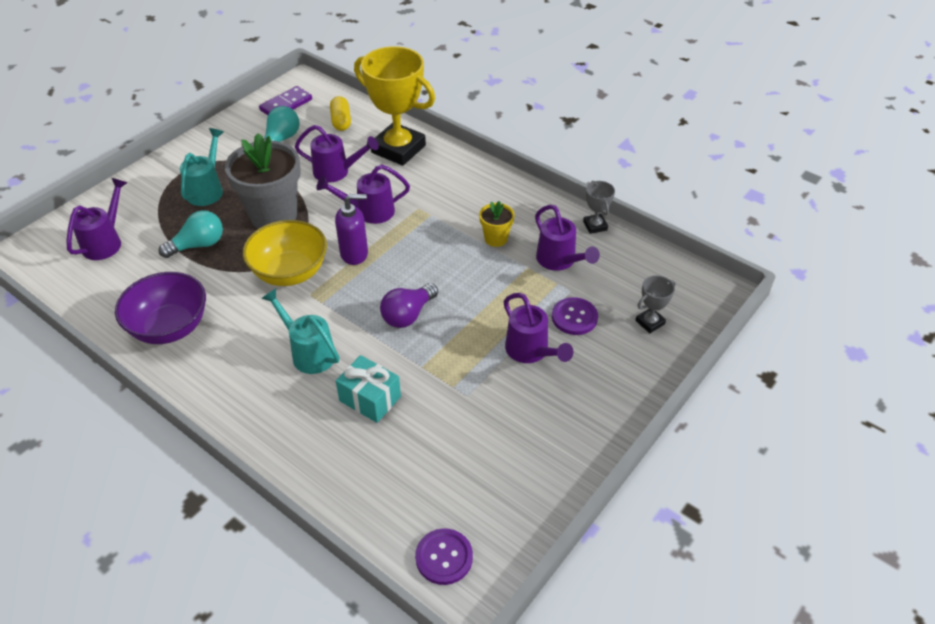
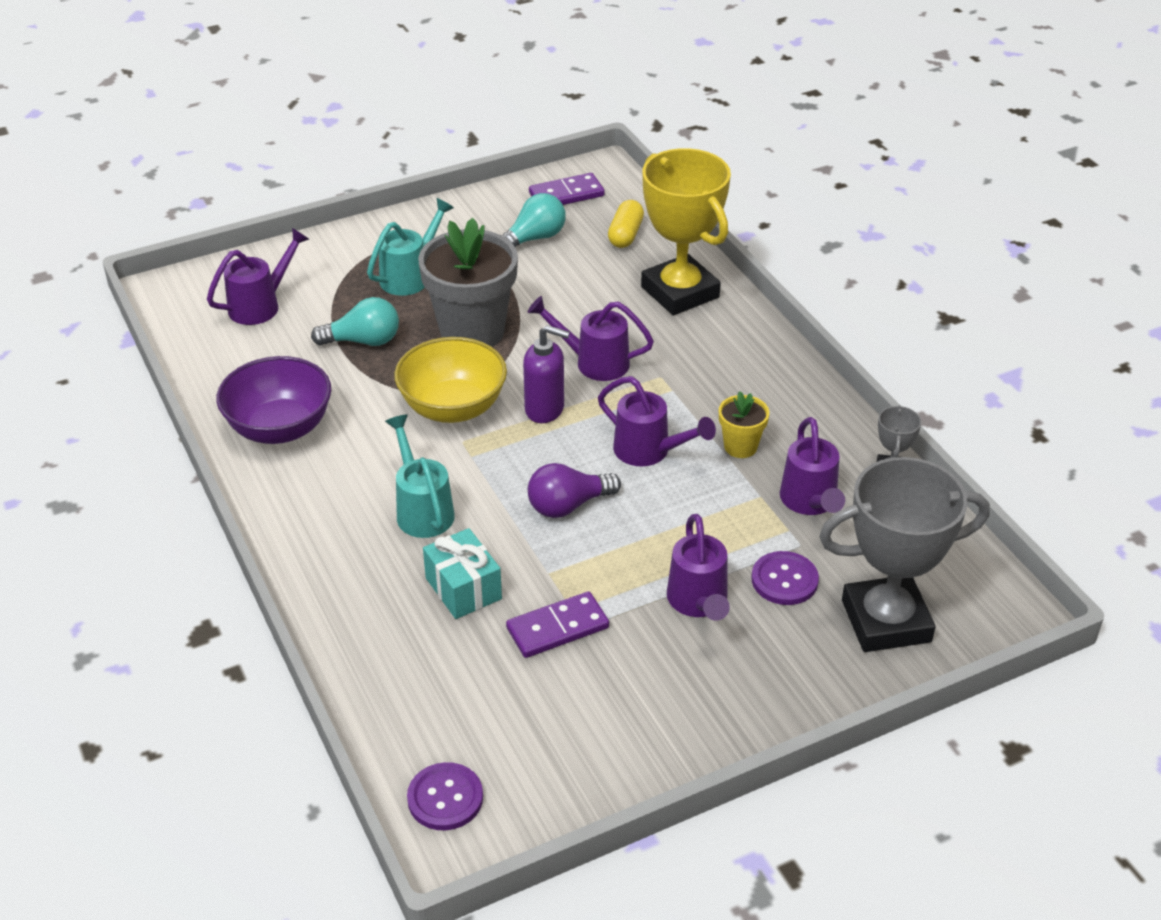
camera: 25 degrees right, 5 degrees down
(336, 172) = (581, 299): purple watering can -> purple watering can (649, 451)
(450, 403) = (557, 628): none -> purple domino
(650, 322) = (886, 621): grey trophy -> grey trophy, size x2.29

